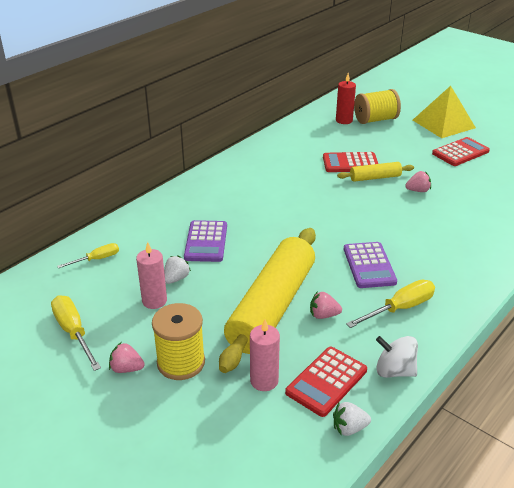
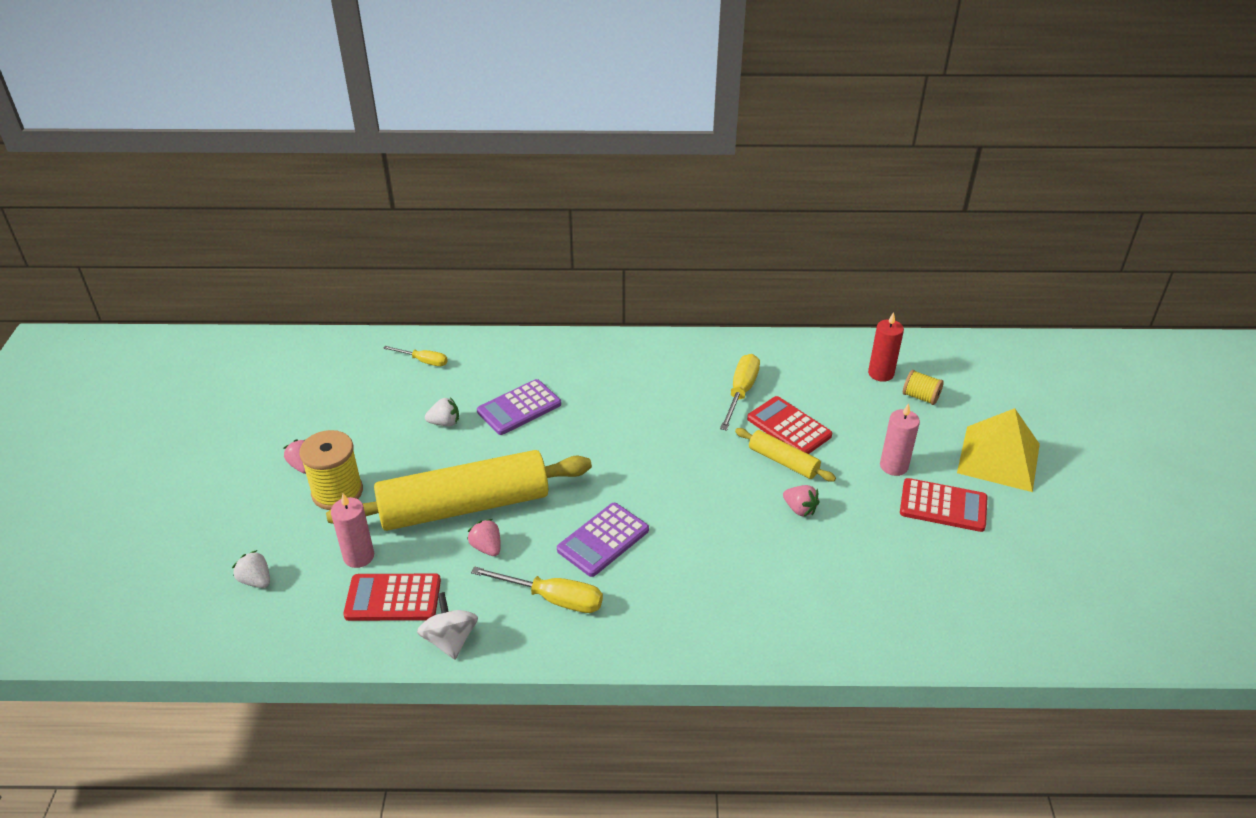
camera: 50 degrees right, 5 degrees up
(73, 332) = (319, 410): yellow screwdriver -> yellow screwdriver (741, 392)
(154, 301) = (401, 429): pink candle -> pink candle (893, 466)
(349, 428) = (344, 644): white strawberry -> white strawberry (256, 580)
(375, 120) = (920, 397): yellow spool -> yellow spool, size x0.57

